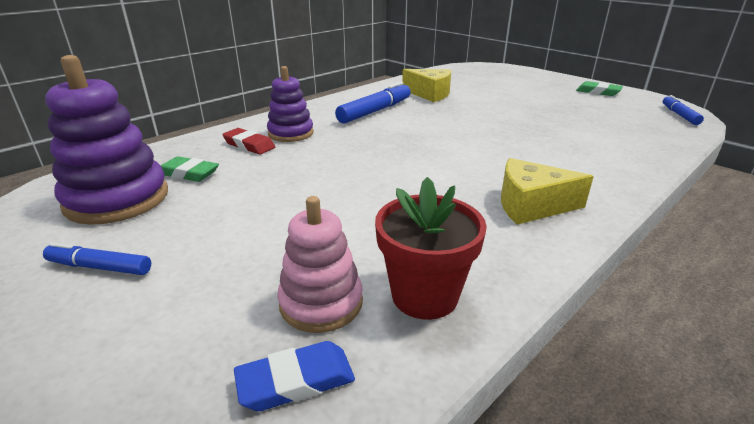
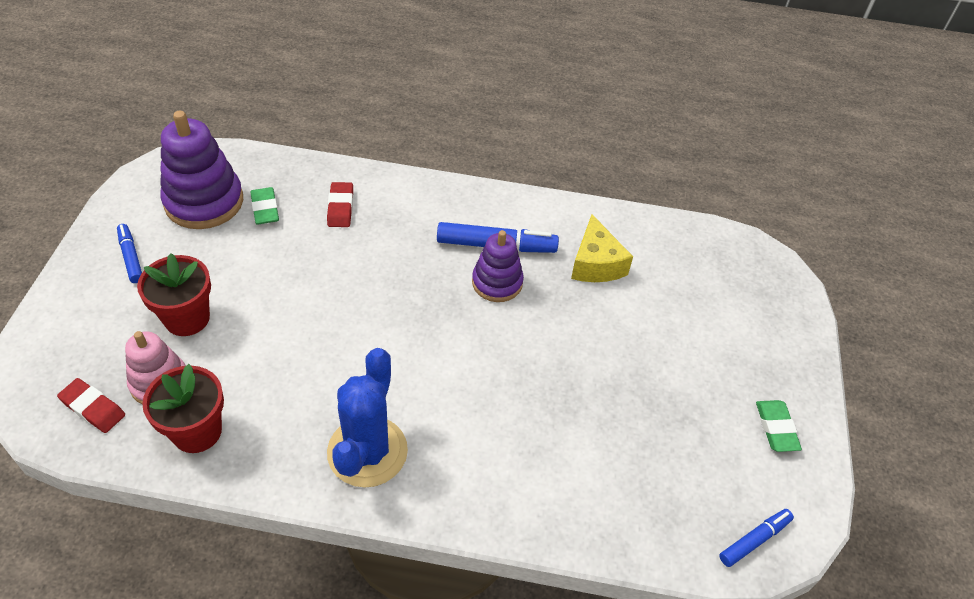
camera: 50 degrees right, 20 degrees up
(253, 254) = (187, 318): none -> red flower pot
(291, 133) = (386, 218): purple stacking toy -> purple stacking toy (497, 282)
(296, 381) = (93, 408): blue eraser -> red eraser
(531, 205) = (367, 451): yellow cheese -> blue cactus

